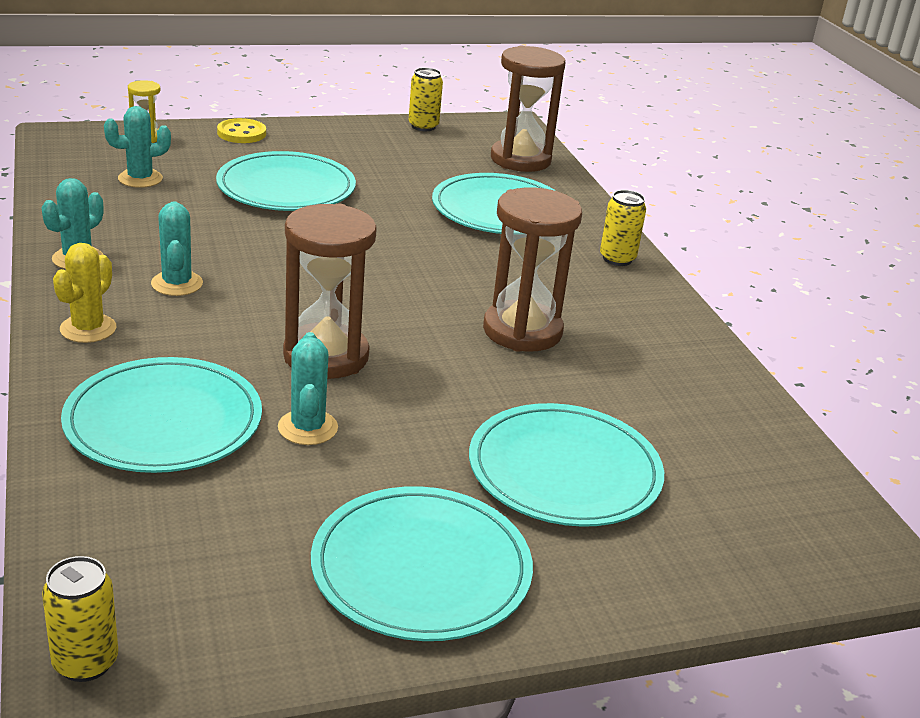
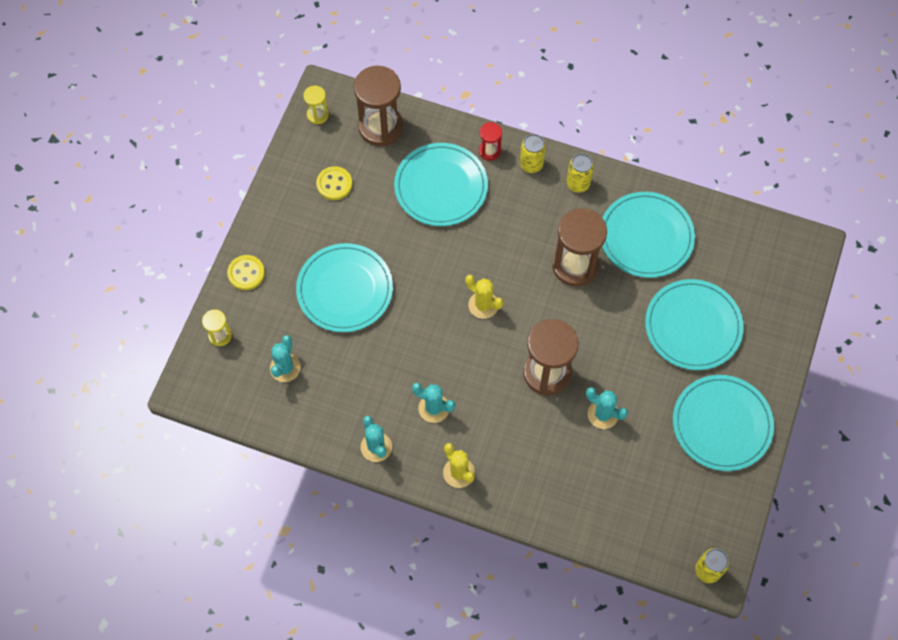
camera: 50 degrees left, 35 degrees up
(163, 421) = (563, 474): turquoise plate -> turquoise plate (646, 236)
(374, 279) = (483, 305): none -> yellow cactus
(413, 152) = (334, 184): none -> yellow button
(423, 126) = (297, 152): yellow can -> yellow can (578, 184)
(483, 126) = (317, 115): none -> yellow hourglass
(591, 227) = (489, 151): none -> red hourglass

